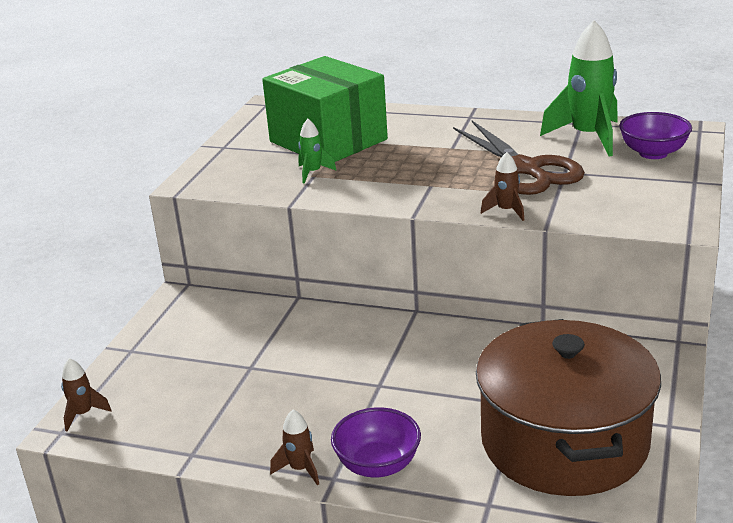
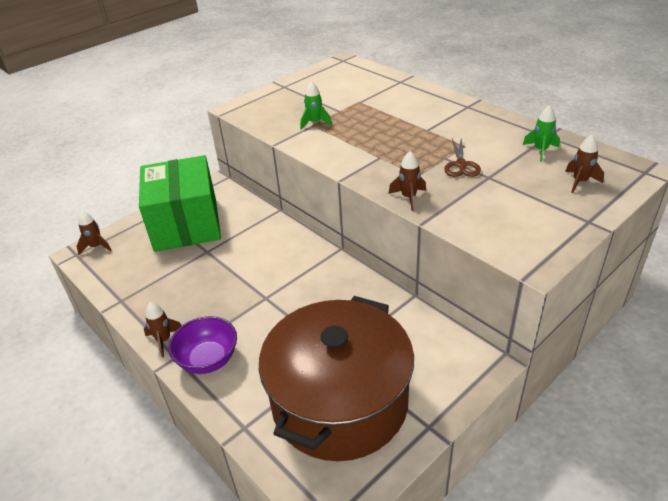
camera: 30 degrees right, 10 degrees up
(328, 140) = (351, 99): green box -> green box (186, 224)
(525, 169) = (461, 165): brown scissors -> brown scissors, size x0.48
(588, 137) = (540, 151): green rocket -> green rocket, size x0.48
(653, 153) = (580, 182): purple bowl -> brown rocket

